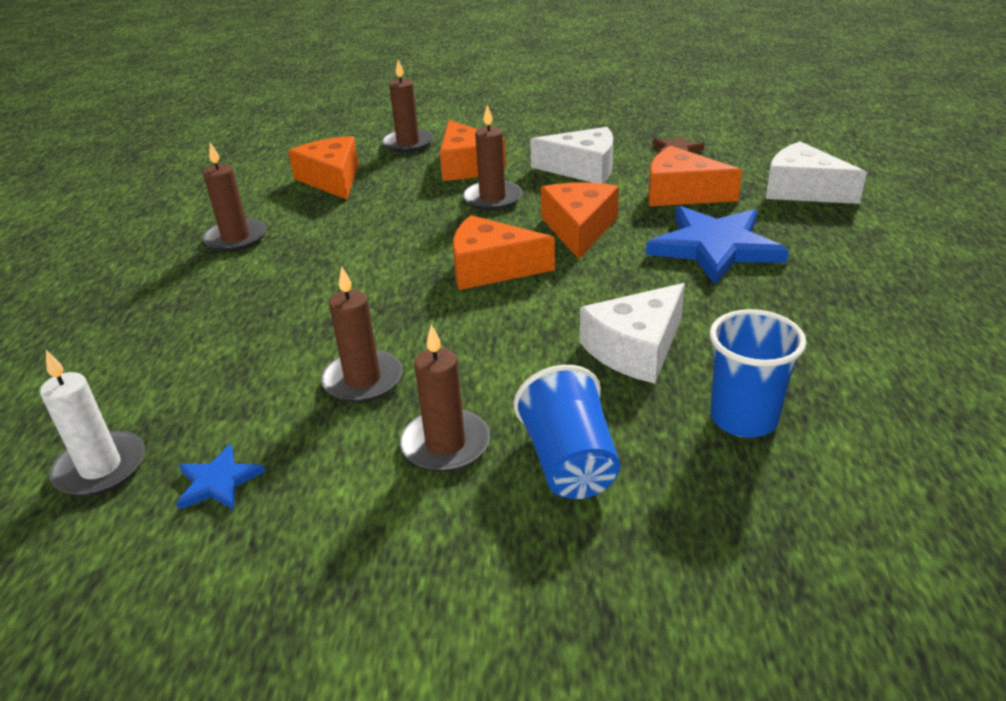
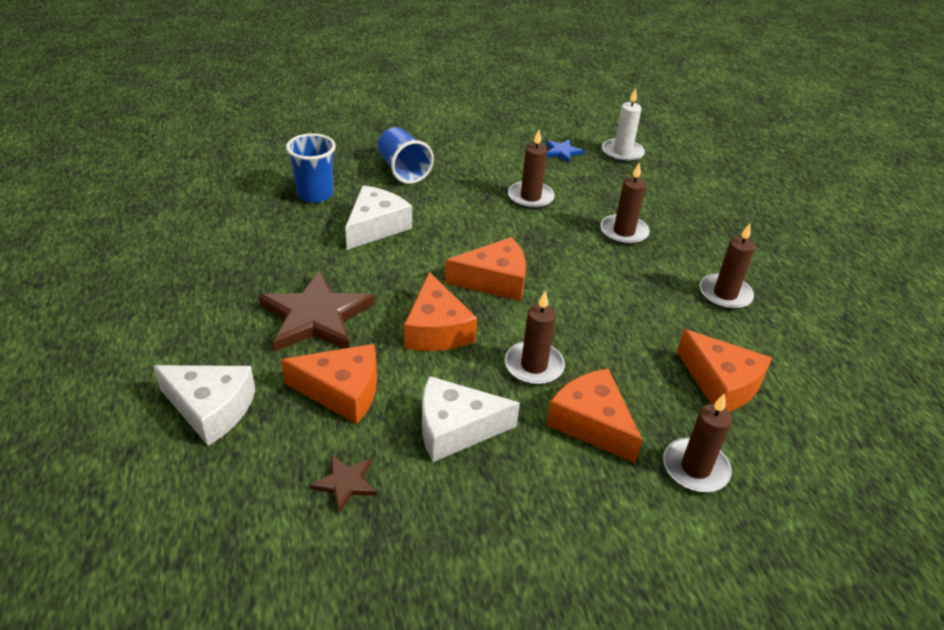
camera: 160 degrees right, 5 degrees up
(445, 444) = (466, 172): brown candle -> brown candle (623, 232)
(715, 248) = (316, 317): blue star -> brown star

